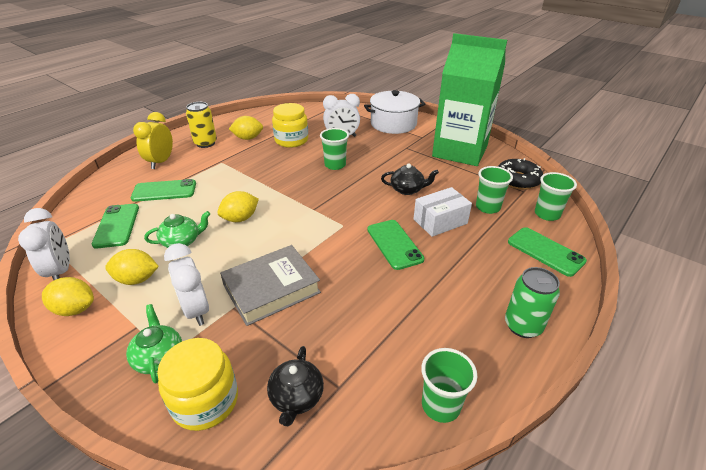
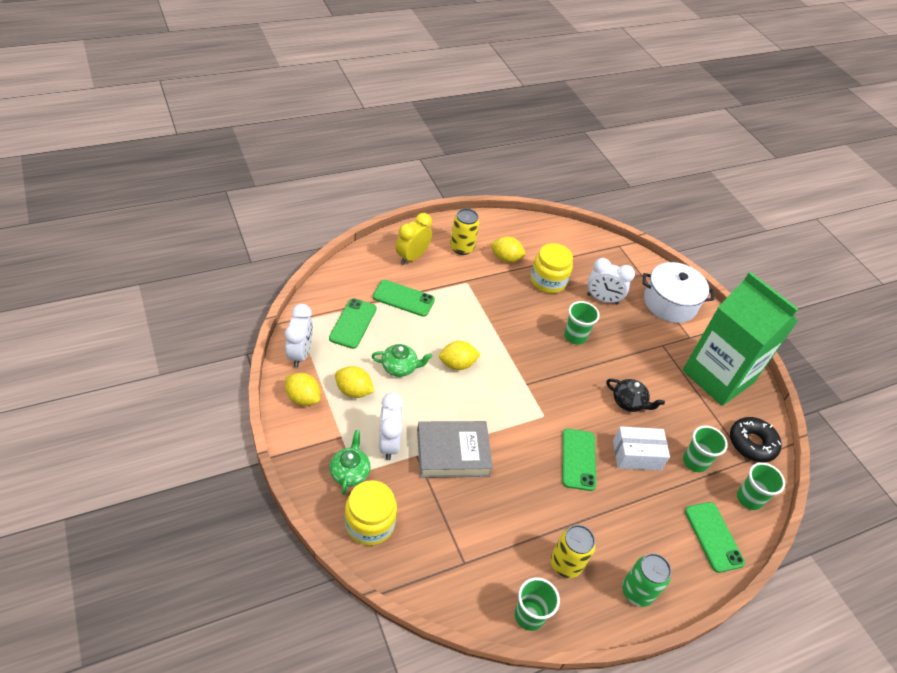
camera: 20 degrees right, 10 degrees up
(296, 397) = (431, 554): black teapot -> none
(442, 334) = (565, 564): none -> yellow can

